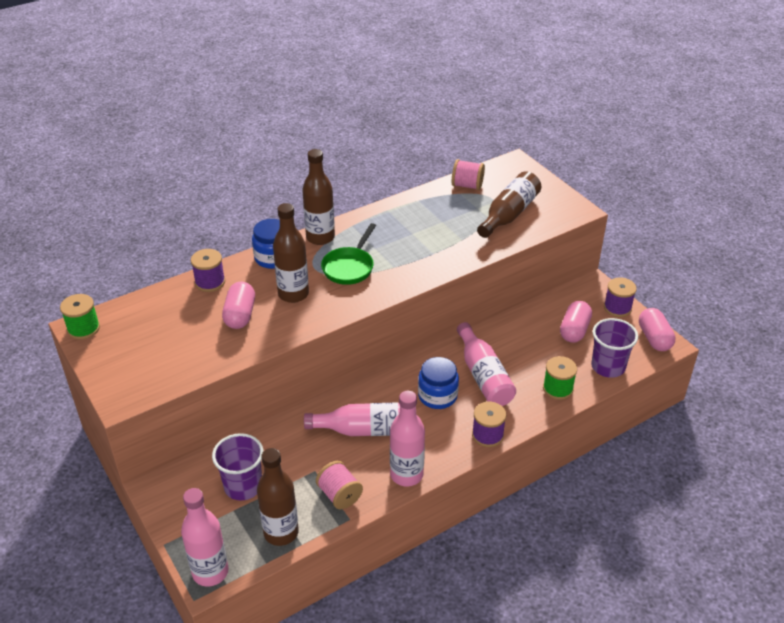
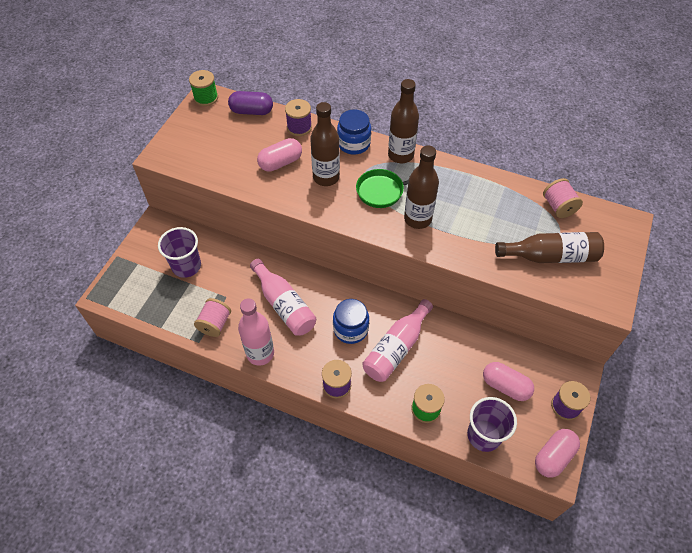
camera: 55 degrees right, 15 degrees up
(147, 304) = (252, 111): none -> purple capsule
(210, 572) = (110, 293): pink bottle -> none
(281, 532) = (163, 310): brown bottle -> brown bottle (417, 219)
(574, 330) = (505, 386): pink capsule -> pink capsule turned 45 degrees clockwise

